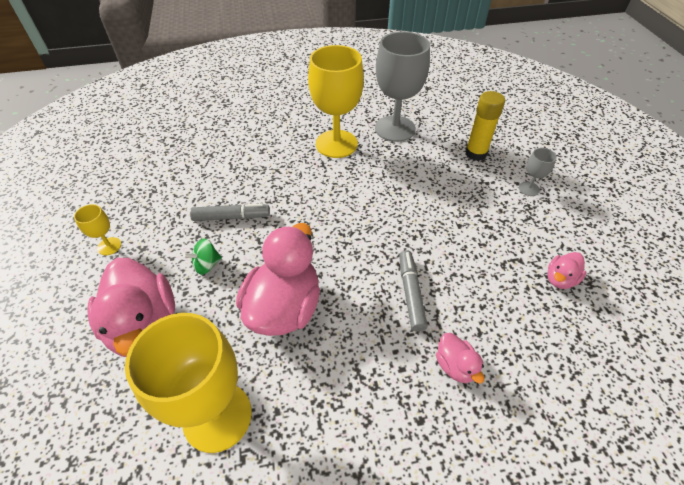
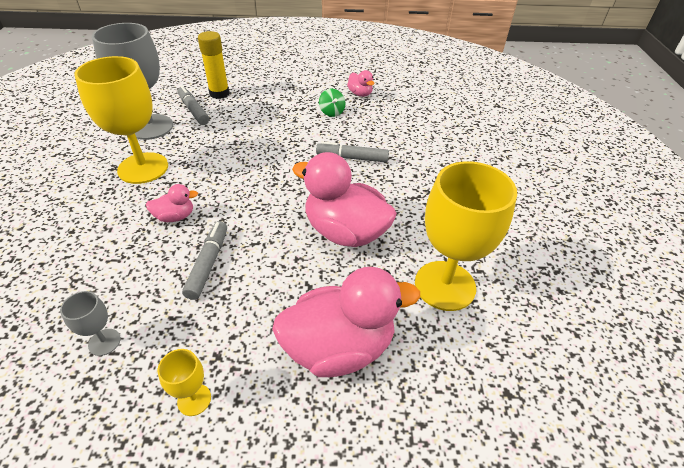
camera: 80 degrees left, 5 degrees down
(206, 265) = (271, 289): green spinning top -> green spinning top (332, 112)
(435, 145) = (193, 110): none -> grey marker
(455, 366) = (416, 151): pink duck -> pink duck (175, 217)
(529, 189) = (274, 82): grey goblet -> grey goblet (104, 342)

